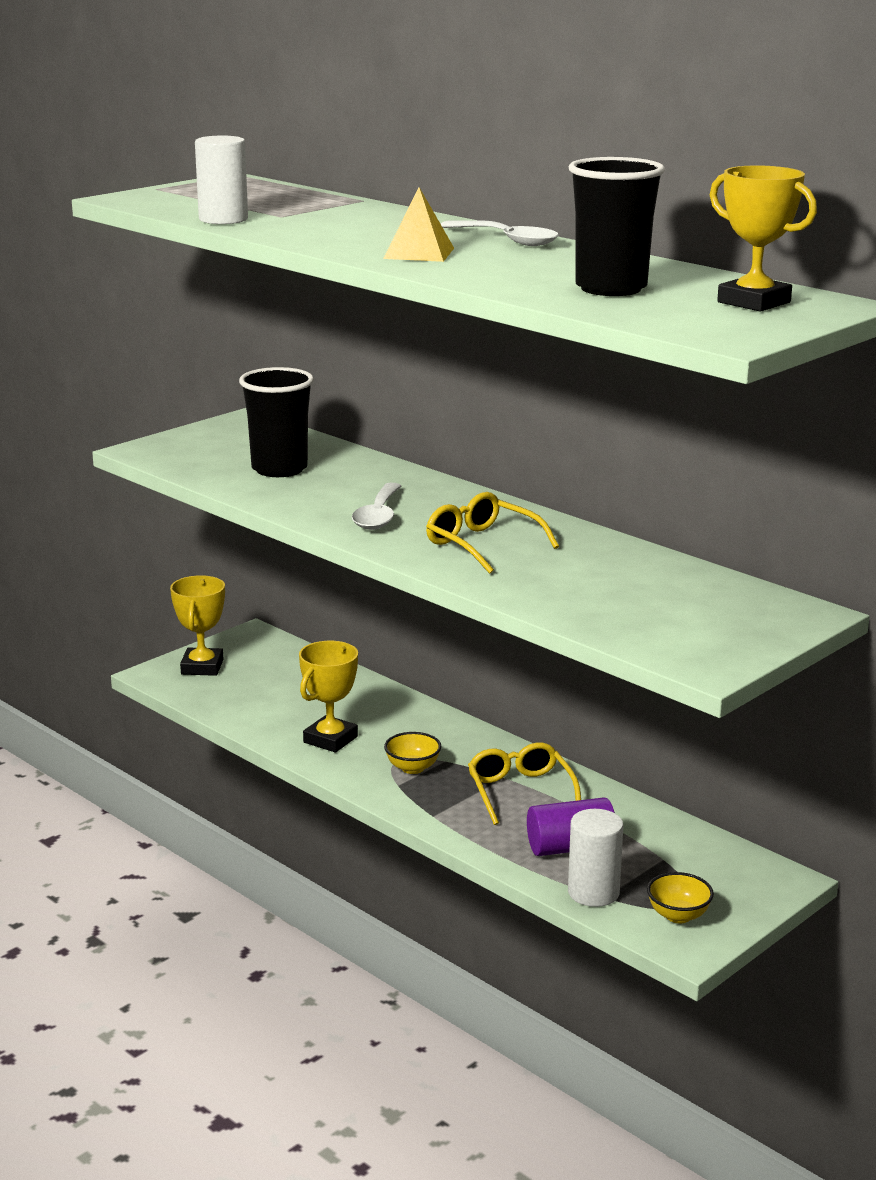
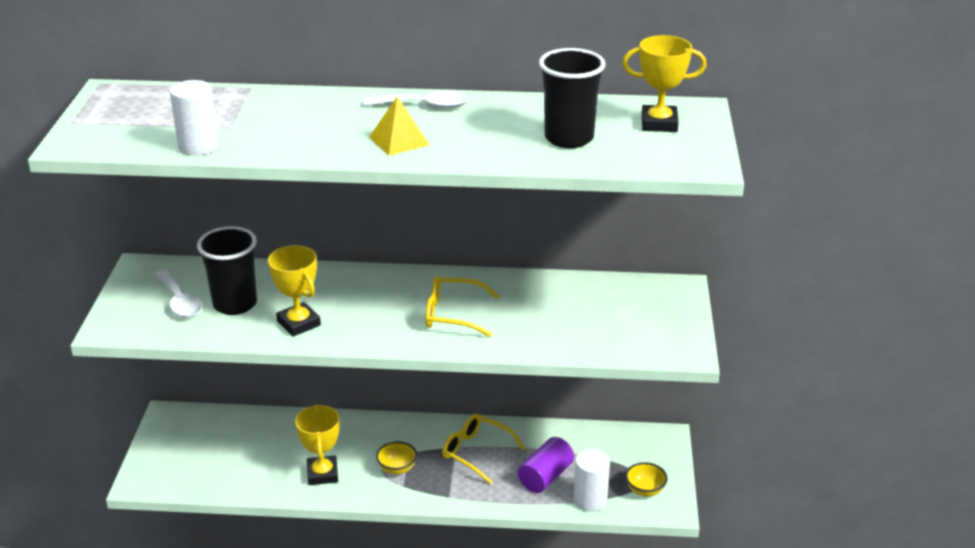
camera: 40 degrees left, 10 degrees up
(202, 667) = (165, 460): yellow trophy -> yellow trophy (299, 323)
(378, 515) = (358, 318): white spoon -> white spoon (179, 301)

